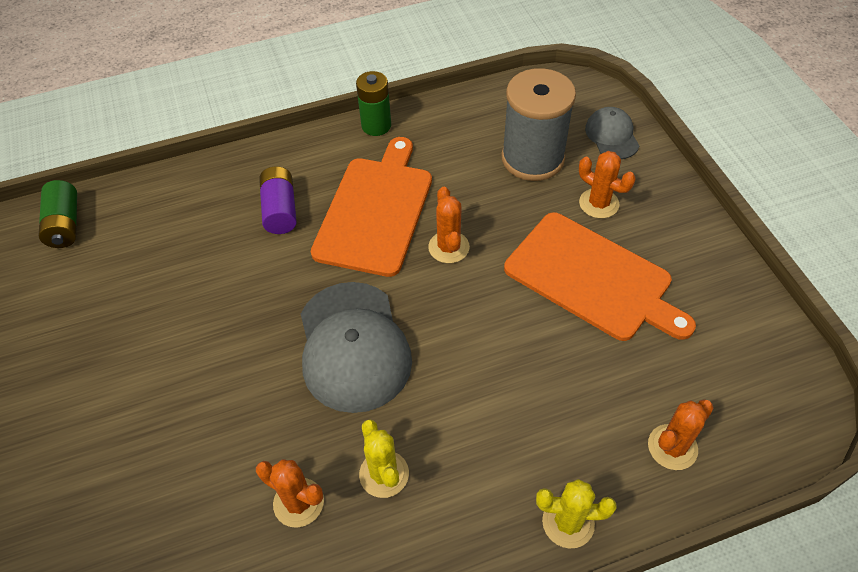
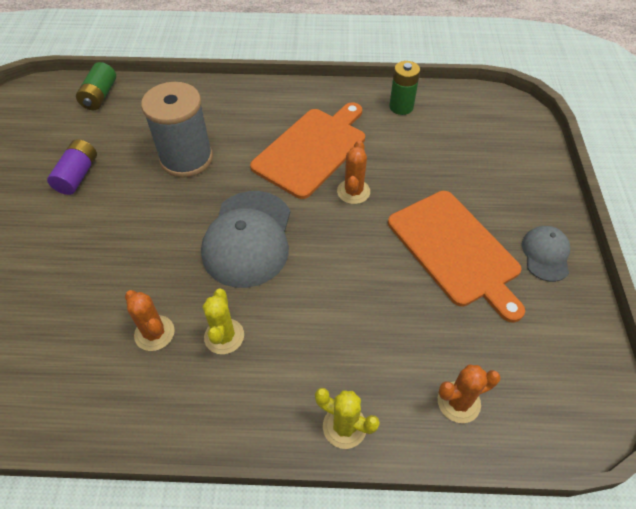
camera: 20 degrees right, 0 degrees up
(280, 210) = (245, 128): purple battery -> purple battery (78, 175)
(376, 125) = (342, 91): green battery -> green battery (401, 107)
(532, 158) = (450, 147): grey spool -> grey spool (186, 158)
(599, 203) = (488, 196): orange cactus -> none
(612, 136) = (524, 149): grey cap -> grey cap (545, 254)

